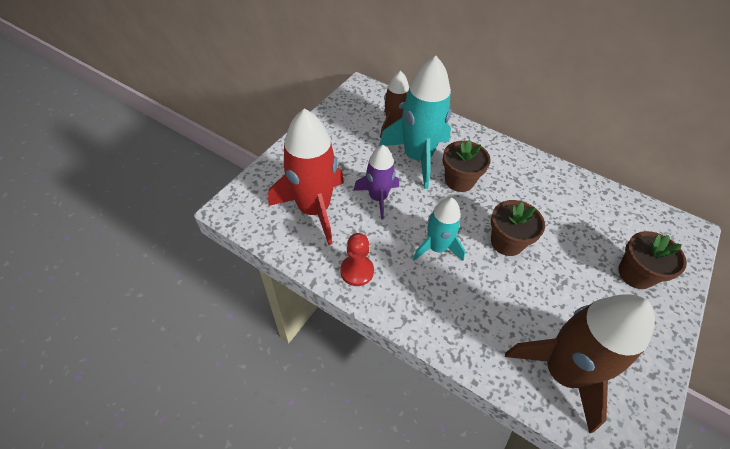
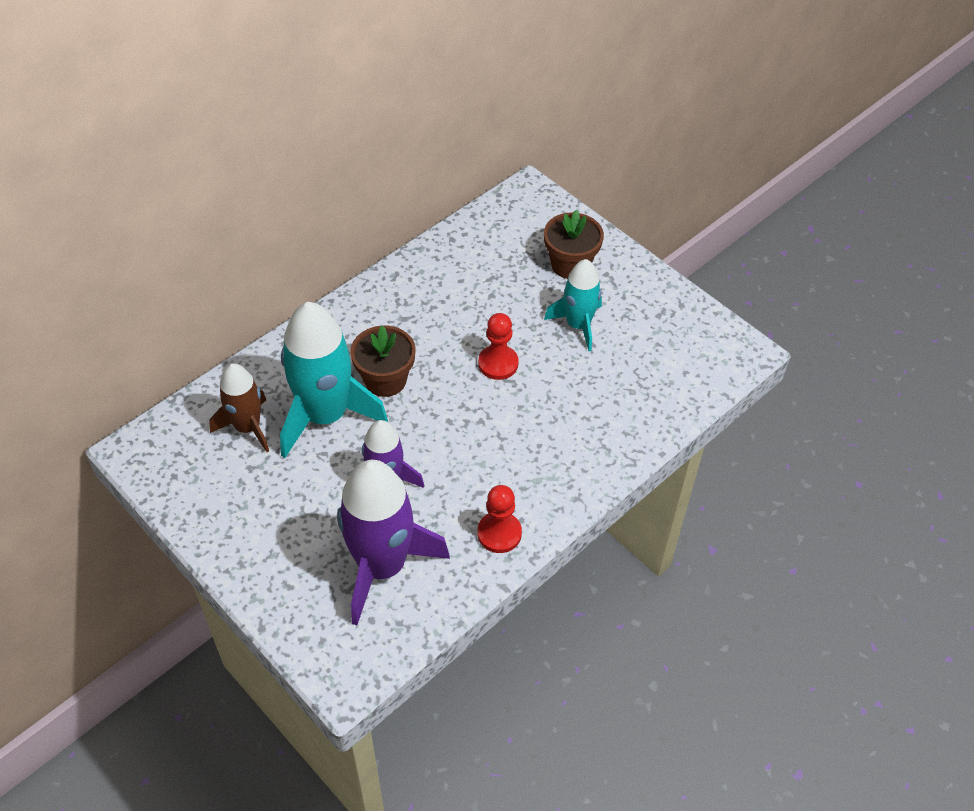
camera: 75 degrees left, 0 degrees up
(313, 209) = (382, 566): red rocket -> purple rocket
(436, 247) = (487, 438): turquoise rocket -> turquoise rocket (578, 325)
(507, 242) = (498, 363): brown flower pot -> red pawn
(562, 372) = (665, 375): brown rocket -> none

